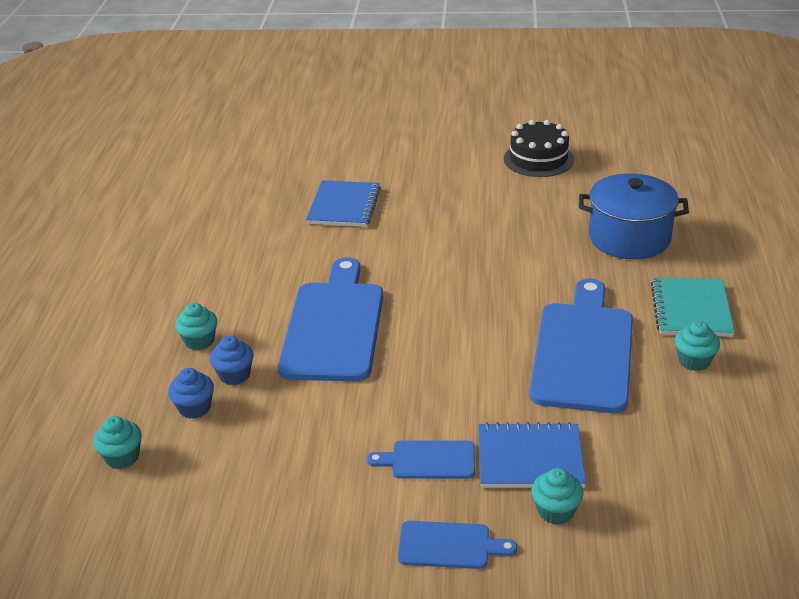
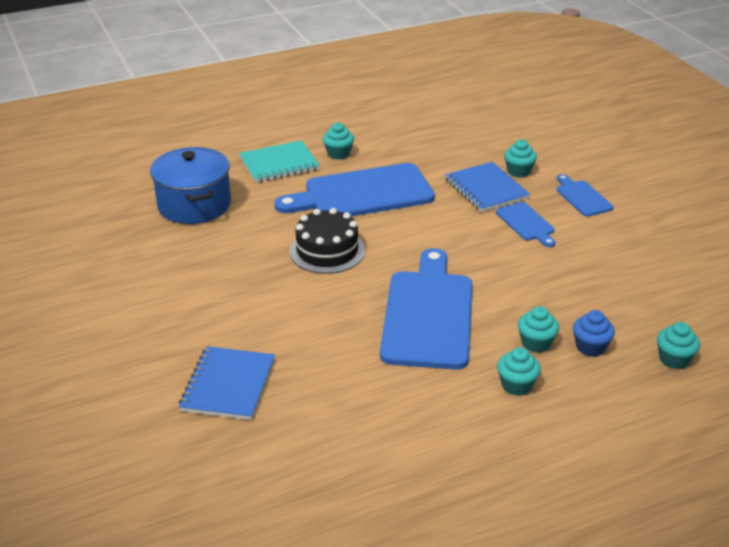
camera: 120 degrees left, 0 degrees up
(234, 375) = (536, 343): blue cupcake -> turquoise cupcake
(334, 326) = (428, 314): blue cutting board -> blue cutting board turned 120 degrees clockwise
(344, 206) = (228, 385): blue notebook -> blue notebook turned 60 degrees counterclockwise
(538, 159) = (66, 283): black cake -> black cake (327, 251)

